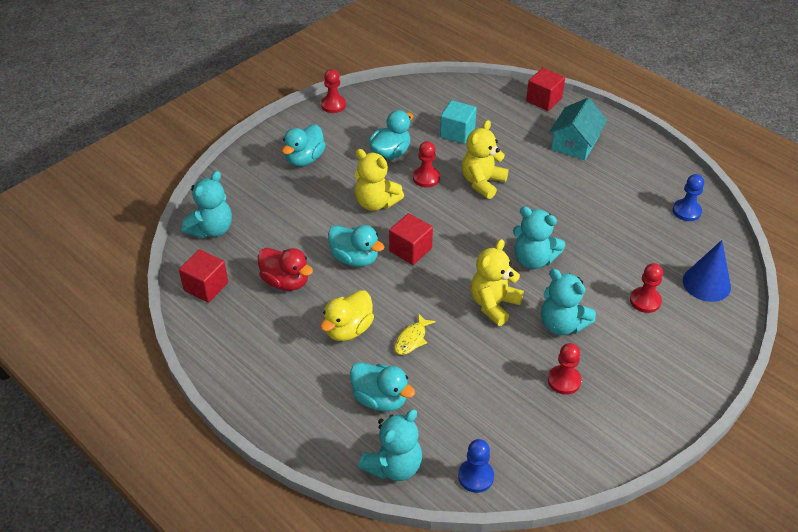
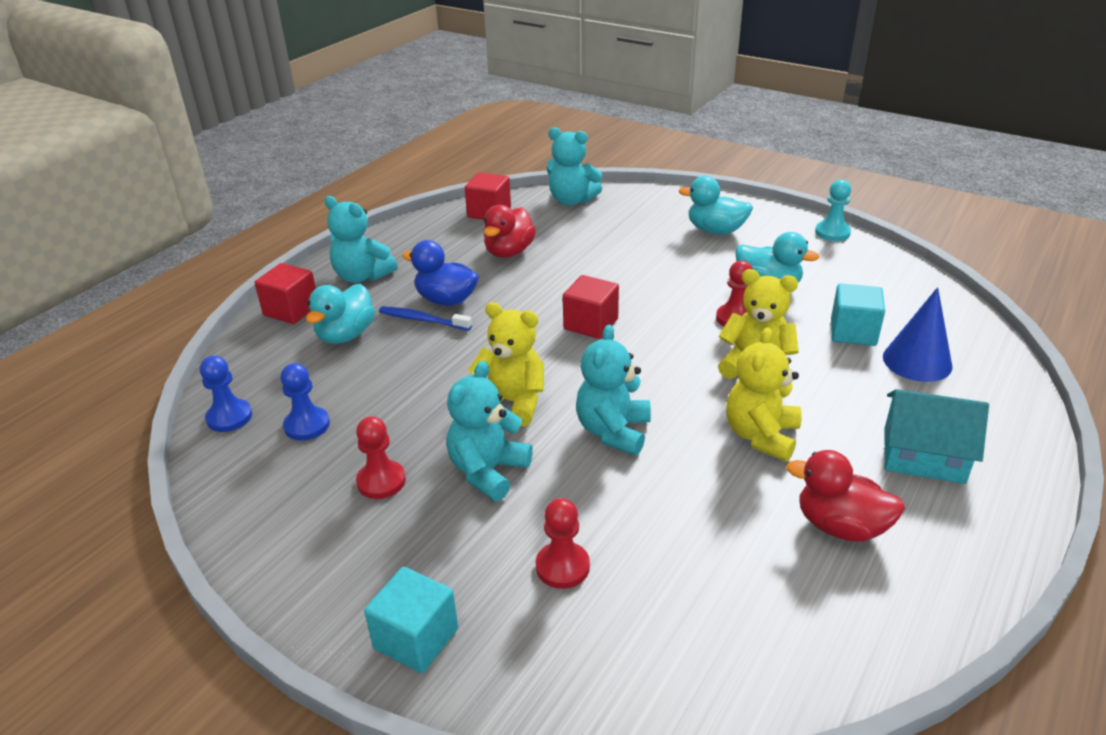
camera: 80 degrees right, 10 degrees down
(333, 105) = (832, 233): red pawn -> turquoise pawn
(348, 329) = (446, 300): yellow duck -> blue duck
(355, 258) = (560, 288): turquoise duck -> none
(373, 347) = (423, 320): none -> blue toothbrush
(376, 203) = (665, 288): yellow teddy bear -> yellow teddy bear (761, 436)
(394, 466) = (252, 357): turquoise teddy bear -> turquoise teddy bear (362, 276)
(412, 339) = (438, 344): yellow fish -> none
(544, 100) = (1014, 409): red cube -> red cube (291, 310)
(624, 188) = (840, 526): none -> red duck
(686, 211) = (828, 623): blue pawn -> blue pawn (307, 425)
(693, 369) = (416, 638): none -> turquoise cube
(706, 283) = (633, 658): blue cone -> blue cone (917, 361)

